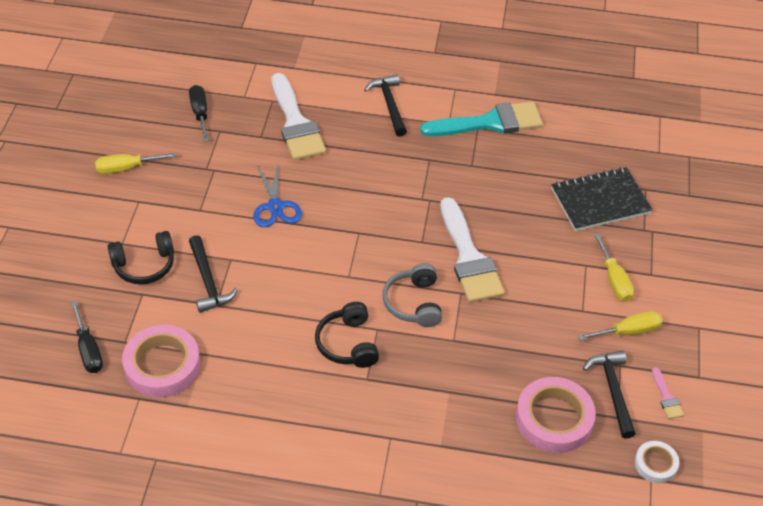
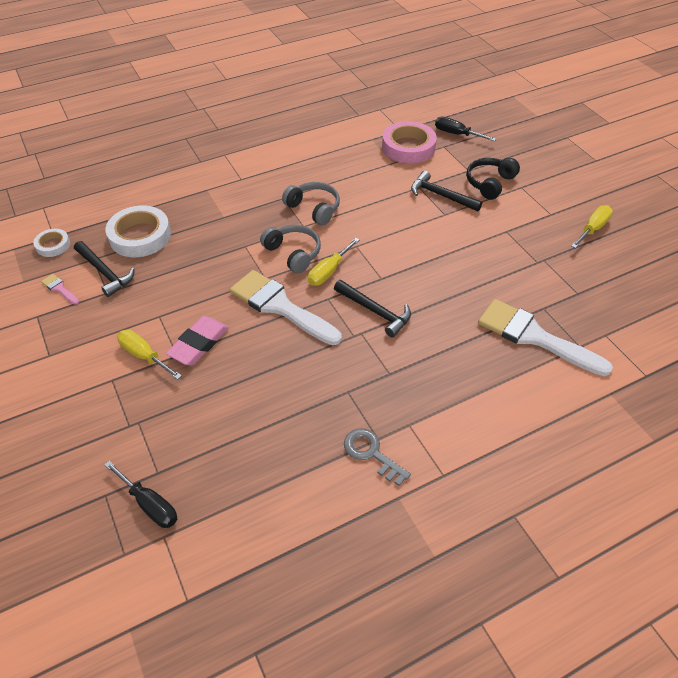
camera: 145 degrees right, 0 degrees up
(200, 113) = (613, 298): black screwdriver -> black screwdriver (149, 504)
(275, 206) = (461, 262): blue scissors -> none
(347, 344) = (314, 208): black headphones -> grey headphones
(389, 104) = (483, 410): black hammer -> black hammer (375, 311)
(490, 123) = (371, 453): turquoise brush -> grey key
(554, 419) = (140, 236): pink tape -> white tape
(561, 264) = (199, 344): none -> pink eraser
(600, 201) = (198, 428): black notebook -> none
(628, 331) = (111, 320): yellow screwdriver -> yellow screwdriver (329, 271)

